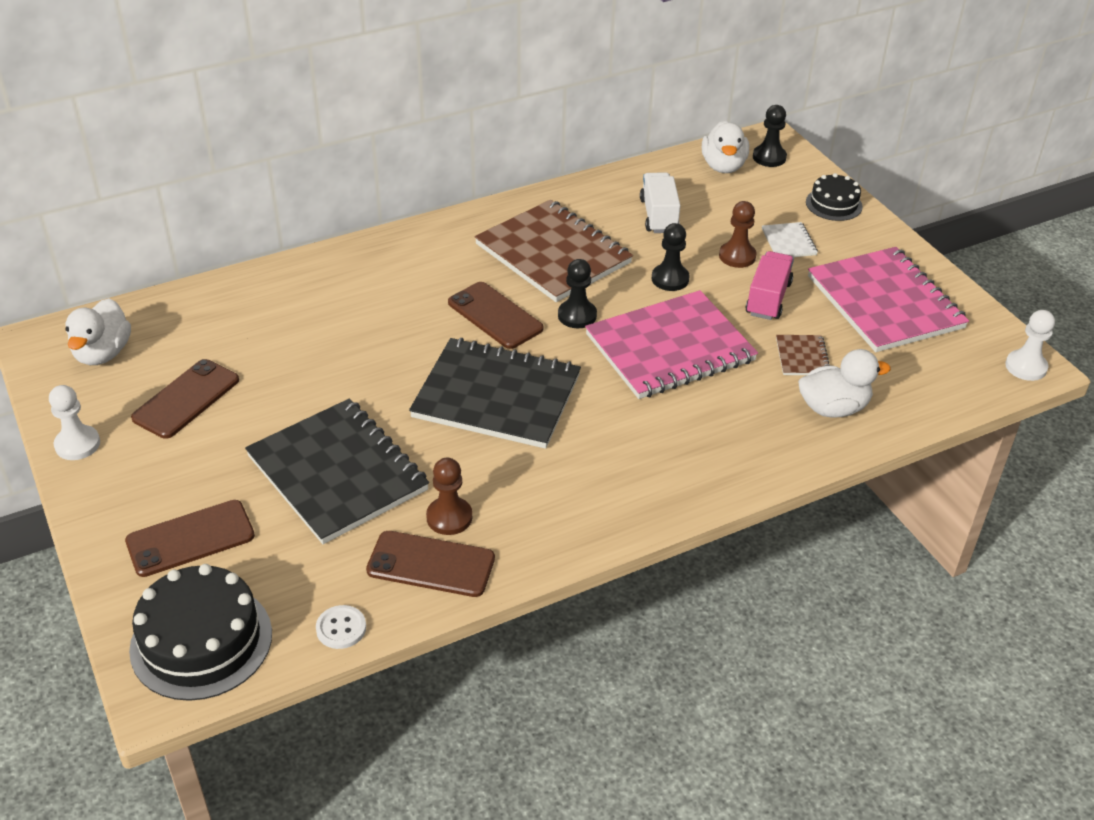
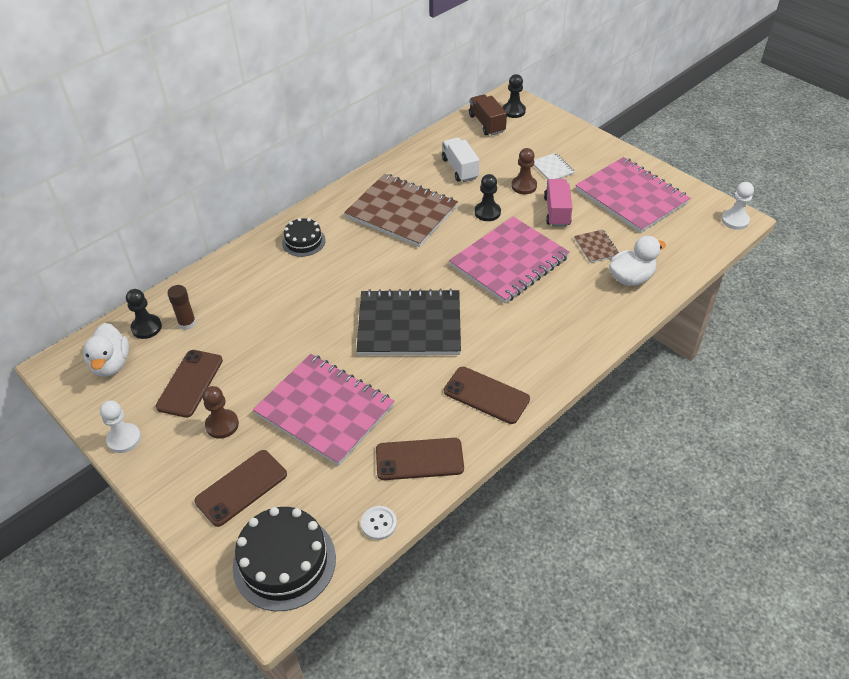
camera: 15 degrees left, 5 degrees up
(216, 327) = (187, 323): none -> brown glue stick
(337, 473) = (324, 410): black notebook -> pink notebook
(449, 517) = (416, 422): brown pawn -> brown pawn (222, 425)
(495, 316) = (382, 267): brown phone -> brown phone (486, 395)
(577, 315) = (437, 253): black pawn -> black pawn (146, 327)
(723, 166) = (487, 124): white duck -> brown truck
(833, 204) = (569, 135): black cake -> black cake (303, 241)

